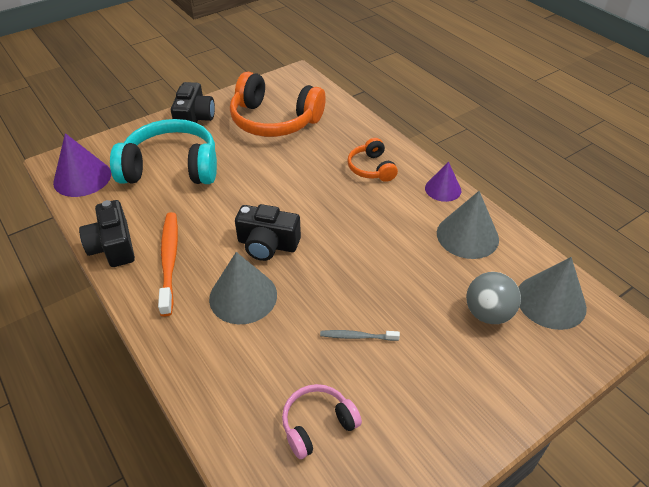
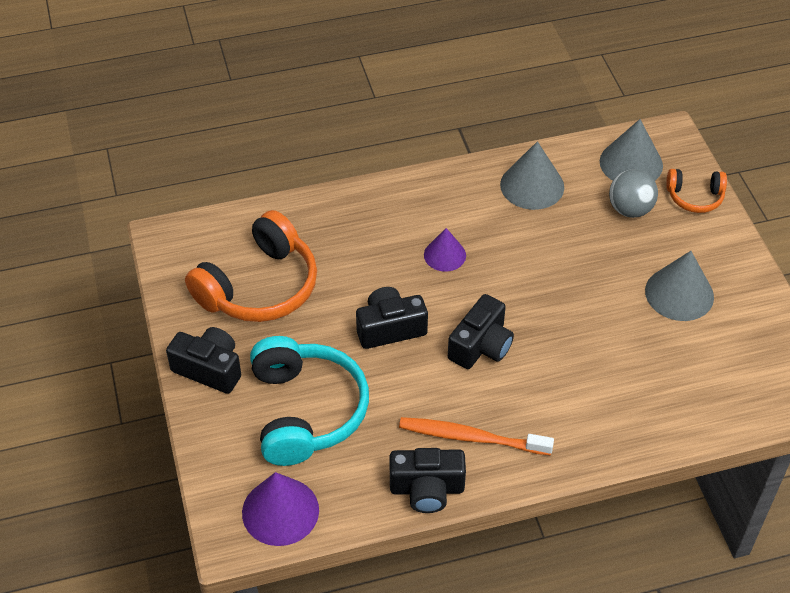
camera: 70 degrees left, 5 degrees up
(171, 168) = (305, 411): turquoise headphones -> turquoise headphones turned 150 degrees clockwise
(243, 296) = (546, 382): grey cone -> grey cone (679, 293)
(264, 189) = (390, 328): none -> black camera
(317, 424) = (707, 361): pink headphones -> none
(357, 336) = (625, 308): grey toothbrush -> none
(371, 168) = (397, 223): orange headphones -> orange headphones (695, 197)
(443, 189) = (458, 178): purple cone -> purple cone (445, 255)

